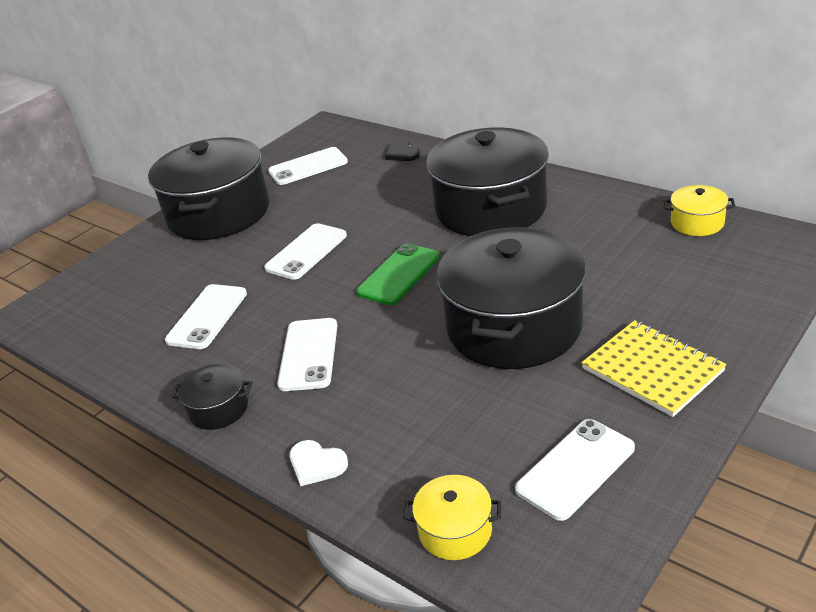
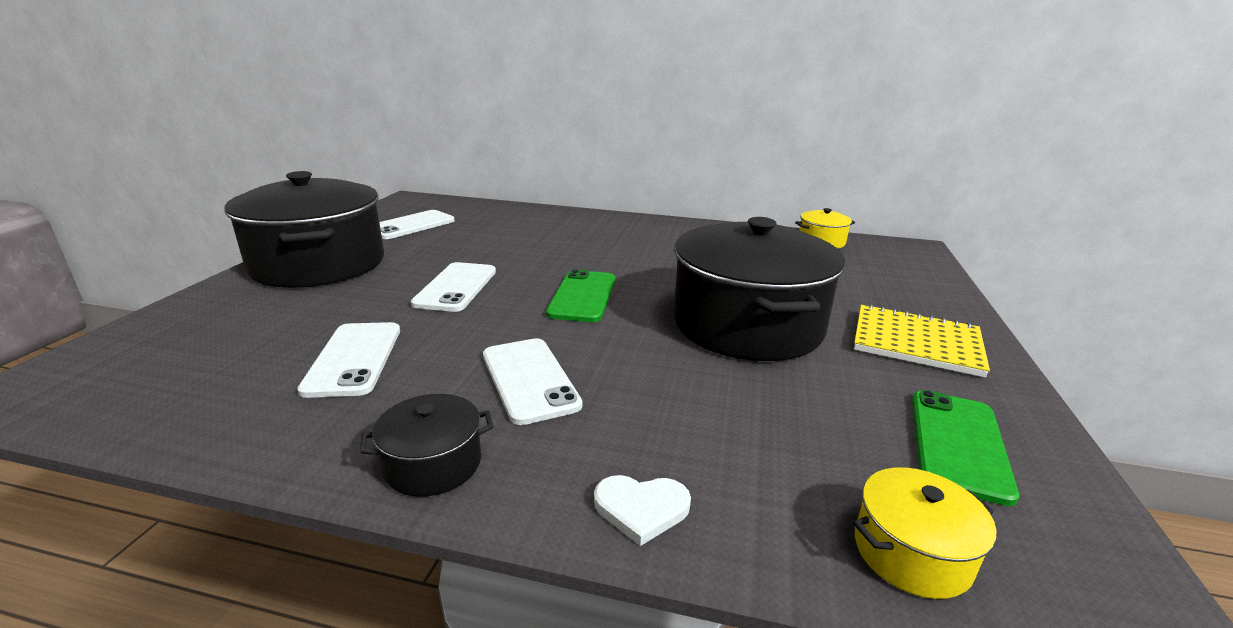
camera: 30 degrees left, 10 degrees down
(402, 153) = (509, 213): black heart -> none
(491, 209) = (632, 243): black pot -> none
(576, 469) = (958, 444): white phone -> green phone

